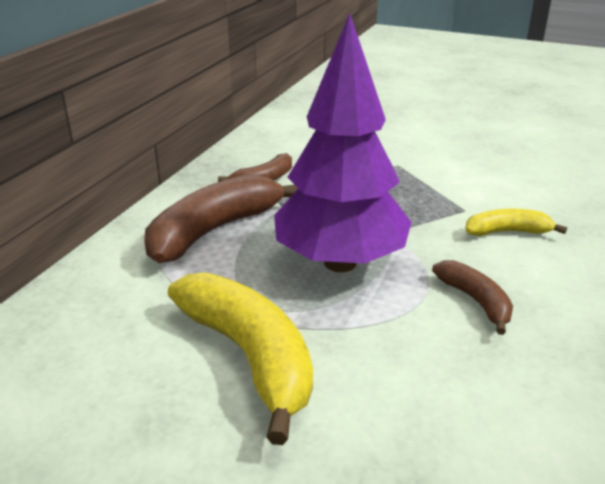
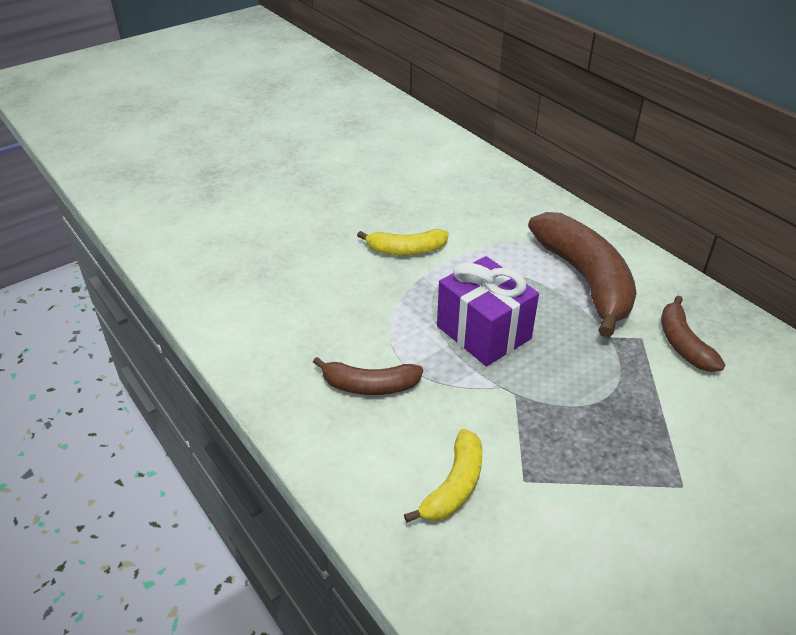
camera: 120 degrees right, 10 degrees up
(249, 357) = (406, 250): yellow banana -> yellow banana, size x0.53
(340, 262) = (484, 332): purple tree -> purple gift

